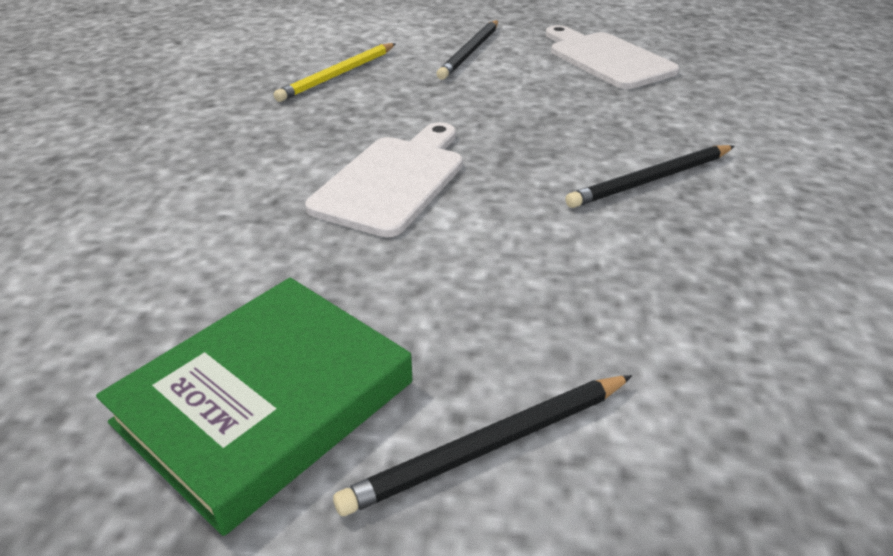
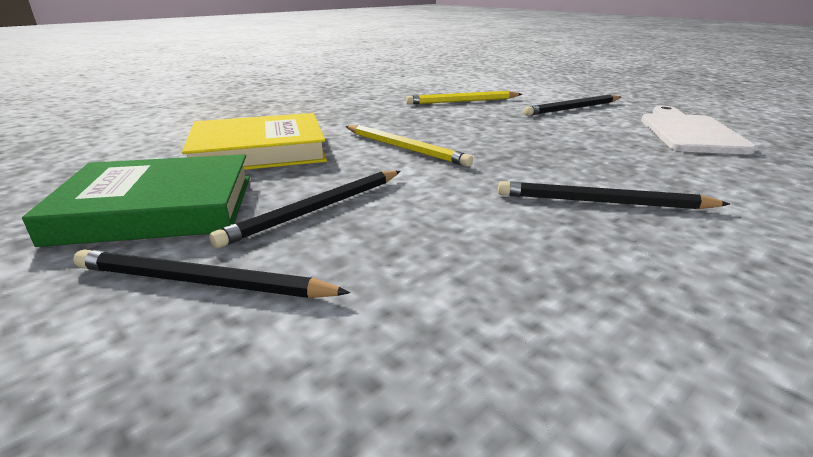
camera: 40 degrees right, 10 degrees down
(224, 259) = (259, 151): none -> yellow book
(393, 180) = (404, 148): white cutting board -> yellow pencil
(445, 308) = (316, 209): none -> black pencil

